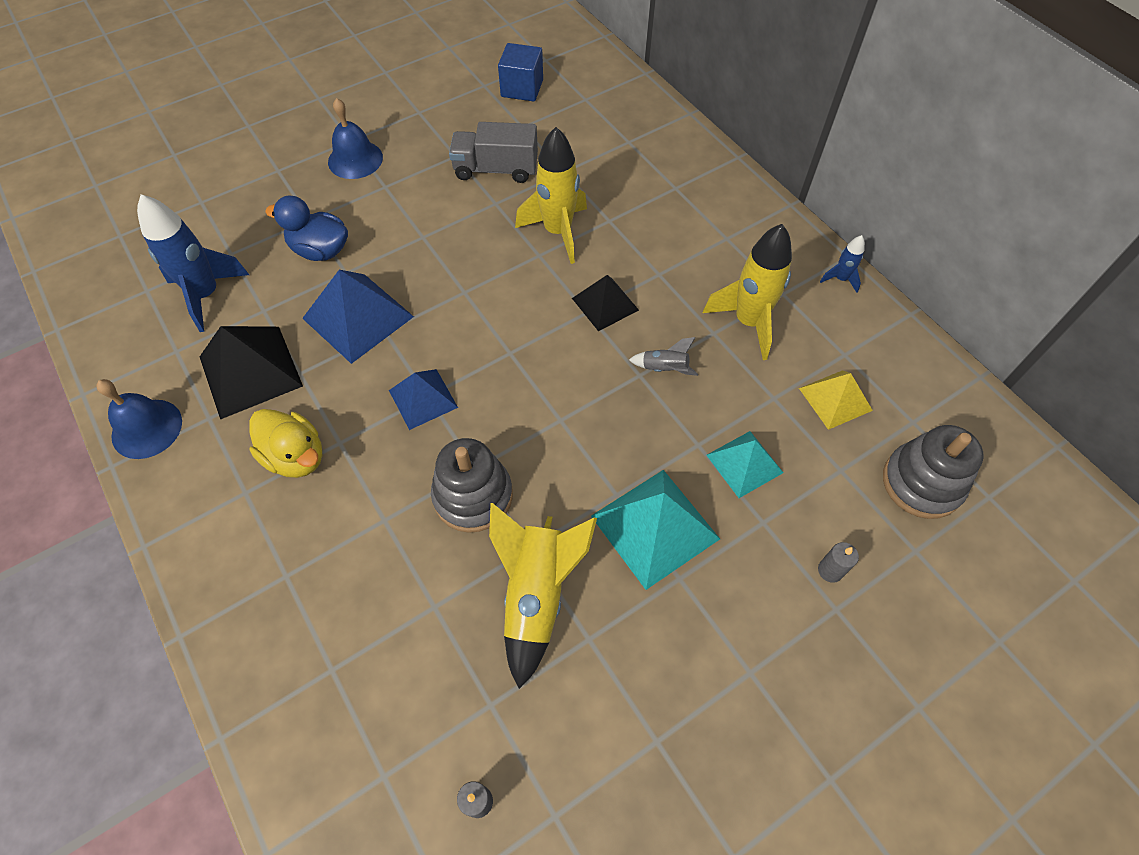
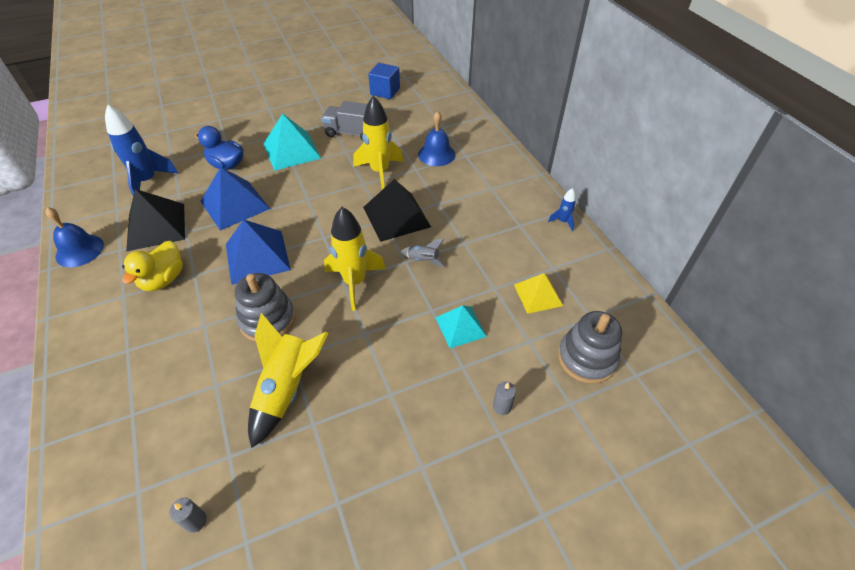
camera: 10 degrees right, 10 degrees down
(296, 456) = (163, 279): yellow duck -> yellow duck turned 60 degrees clockwise
(355, 159) = (268, 119): blue bell -> blue bell (436, 154)
(423, 398) = (257, 256): blue pyramid -> blue pyramid, size x1.60
(605, 304) = (396, 217): black pyramid -> black pyramid, size x1.60
(655, 527) = (384, 358): turquoise pyramid -> turquoise pyramid (292, 151)
(748, 322) = (490, 239): yellow rocket -> yellow rocket (354, 282)

